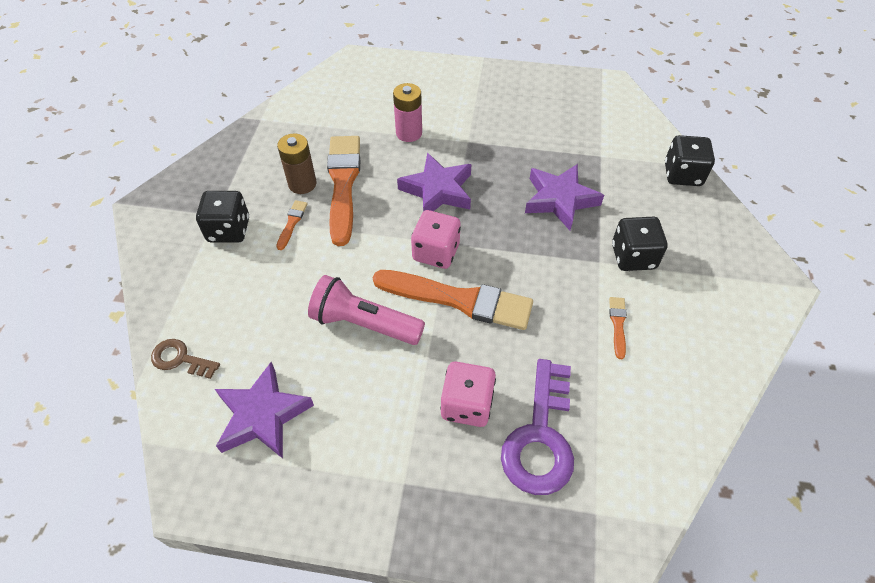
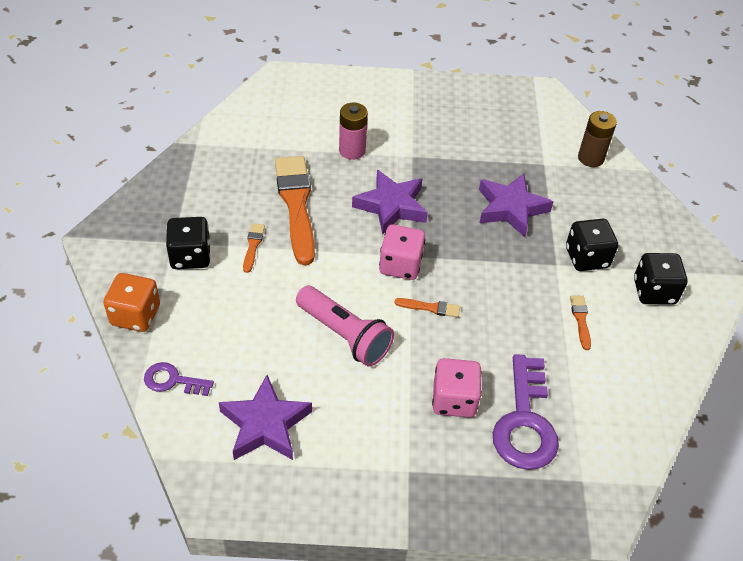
camera: 10 degrees left, 5 degrees down
(161, 287) = (135, 315): none -> orange dice
(180, 359) = (173, 381): brown key -> purple key
(302, 184) = (255, 207): brown battery -> brown battery (590, 158)
(364, 323) = (344, 335): pink flashlight -> pink flashlight turned 150 degrees counterclockwise
(459, 300) = (430, 308): orange brush -> orange brush, size x0.42
(682, 174) = (623, 178): black dice -> black dice (654, 291)

